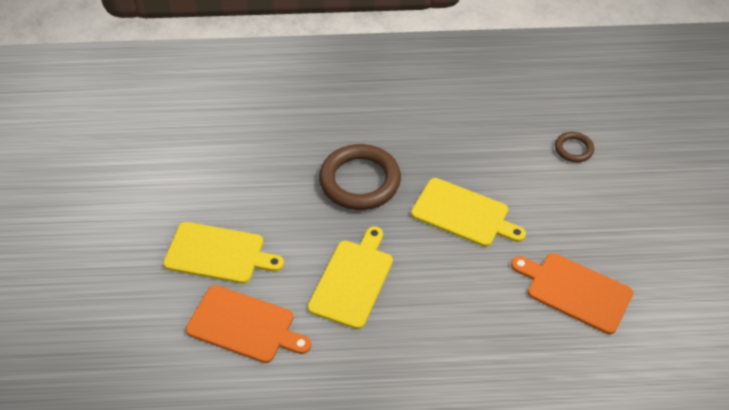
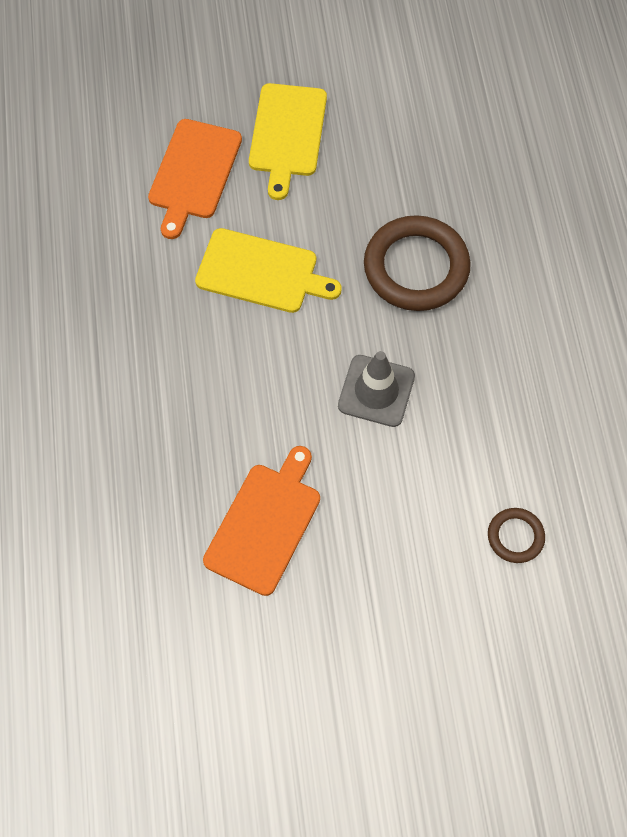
camera: 85 degrees right, 15 degrees up
(463, 214) = (376, 391): yellow cutting board -> grey traffic cone

